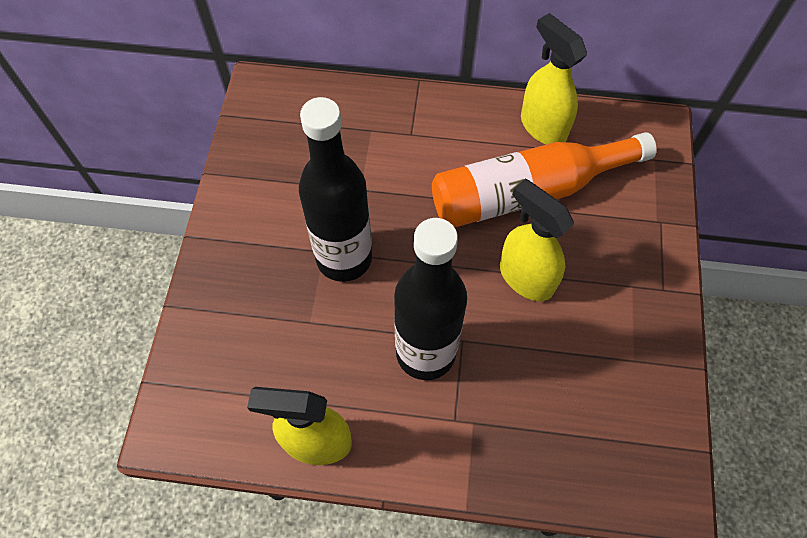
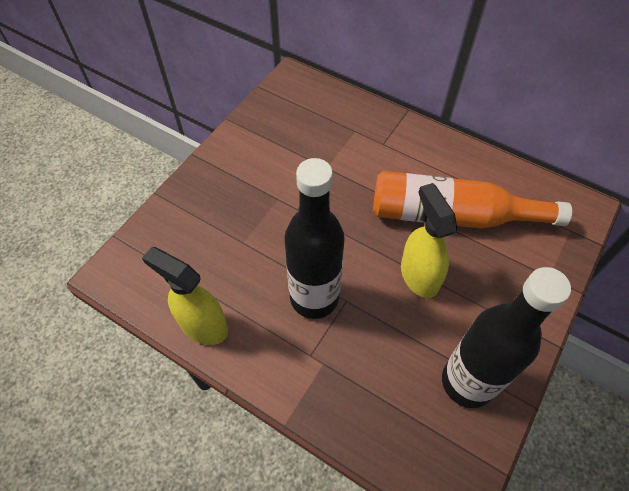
camera: 25 degrees right, 5 degrees down
(344, 258) = (290, 209): black bottle -> black bottle (467, 382)
(542, 127) = (488, 174): yellow spray bottle -> none

